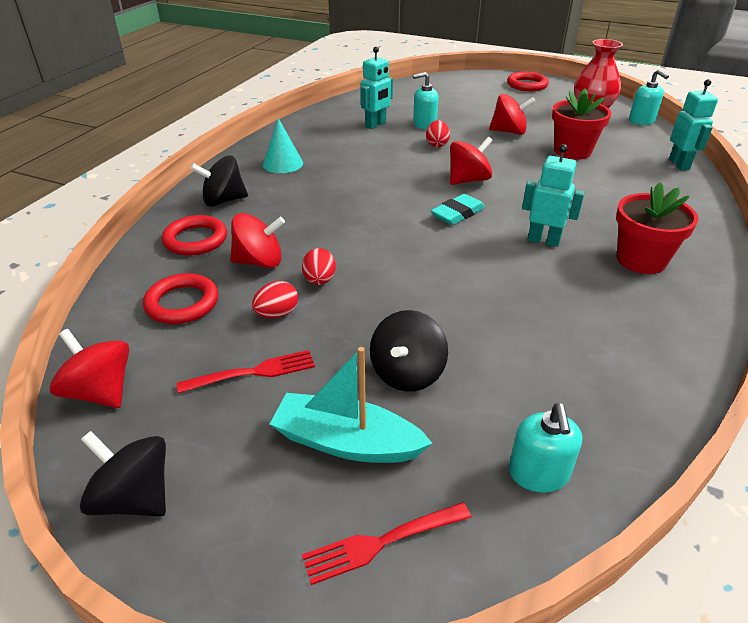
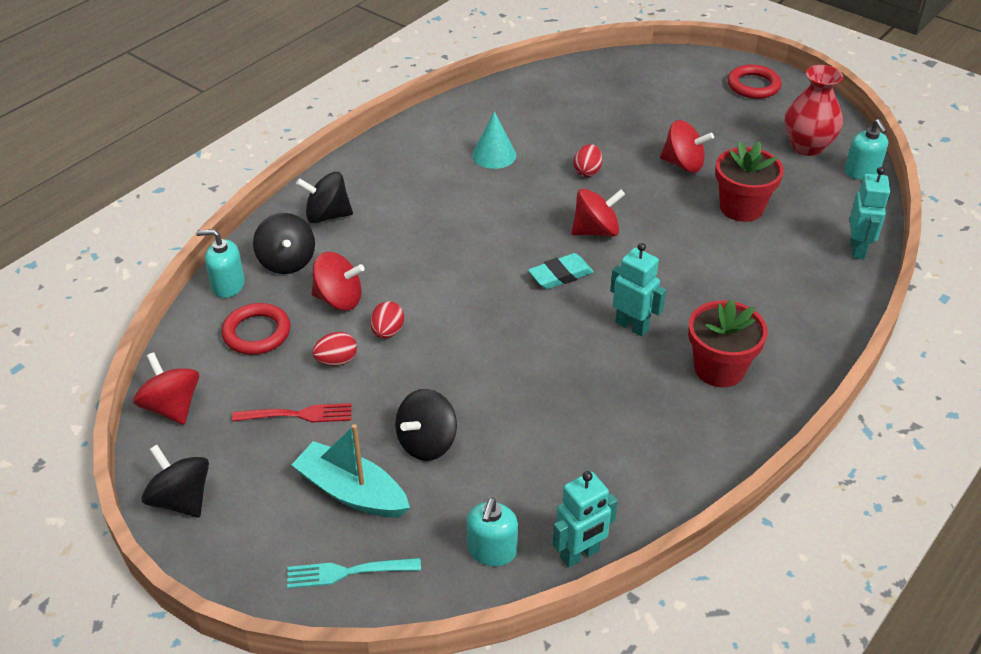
camera: 15 degrees right, 5 degrees up
(195, 240) = (287, 261): red ring -> black spinning top
(283, 164) = (404, 173): turquoise cone -> turquoise cone (494, 155)
(376, 125) = (531, 128): turquoise robot -> turquoise robot (580, 554)
(382, 542) = (348, 572): red fork -> turquoise fork
(424, 124) = (588, 136): turquoise soap dispenser -> turquoise soap dispenser (228, 285)

